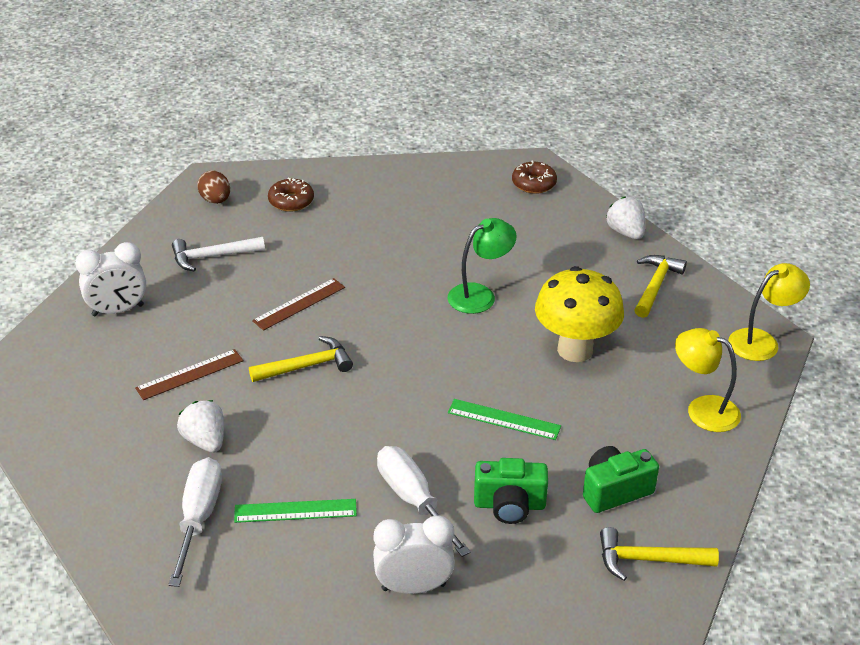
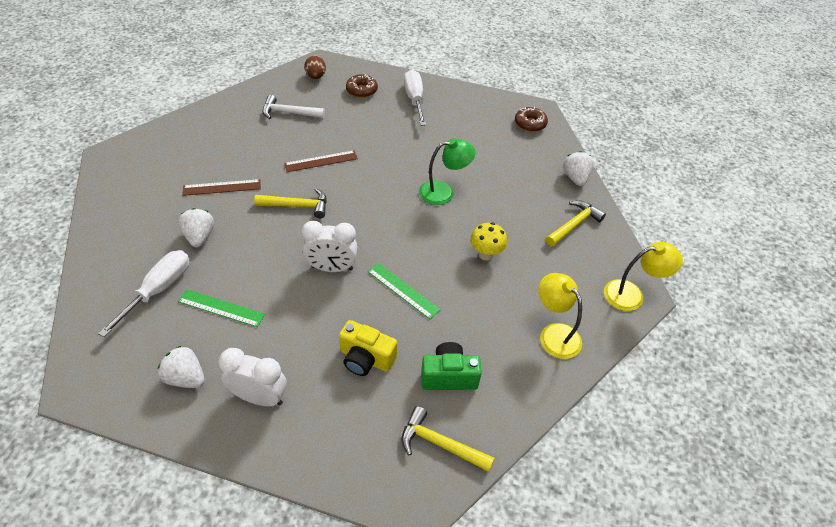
camera: 20 degrees right, 10 degrees up
(118, 310) = (209, 131): white clock -> white clock (332, 268)
(309, 598) = (186, 378): none -> white strawberry
(413, 500) = (303, 329): white screwdriver -> white screwdriver (414, 99)
(509, 505) = (366, 358): green camera -> yellow camera
(575, 350) = (485, 254): yellow mushroom -> yellow mushroom, size x0.54

